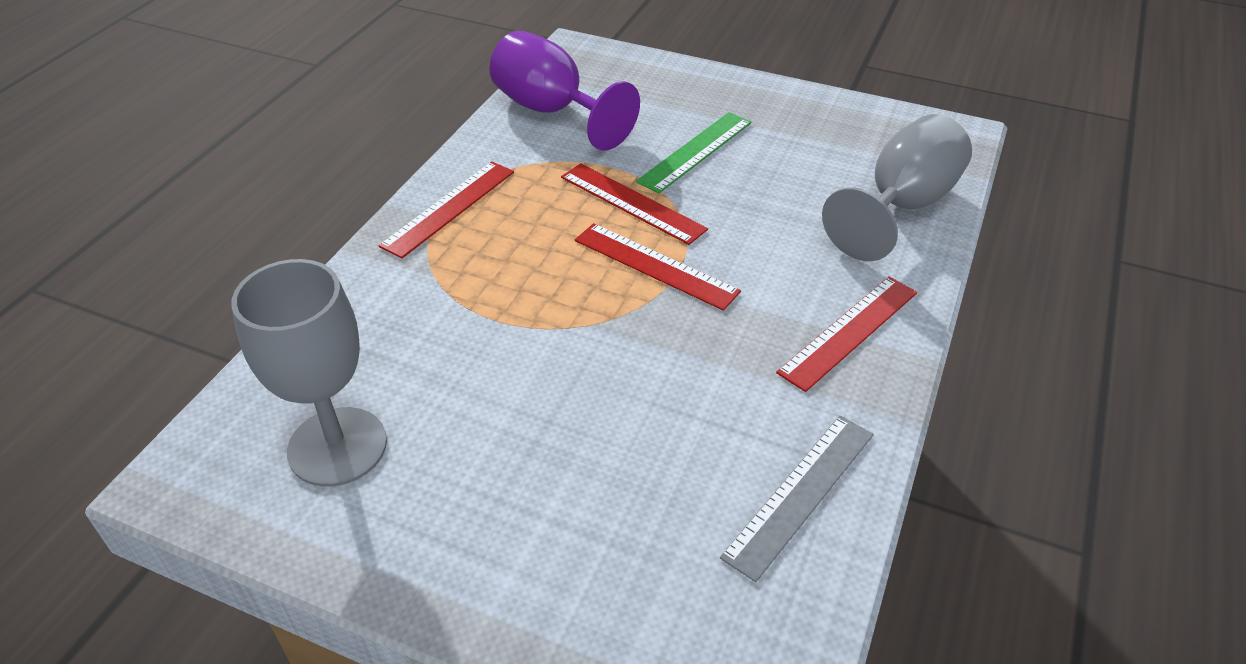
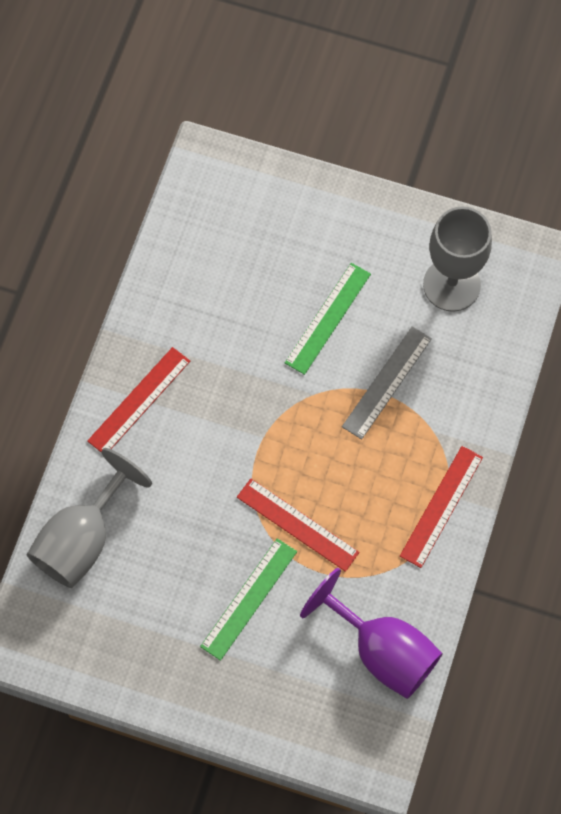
camera: 175 degrees right, 25 degrees up
(554, 414) = (327, 318): none -> green ruler
(655, 265) = (274, 454): red ruler -> none
(800, 493) = (180, 276): grey ruler -> grey ruler (387, 382)

